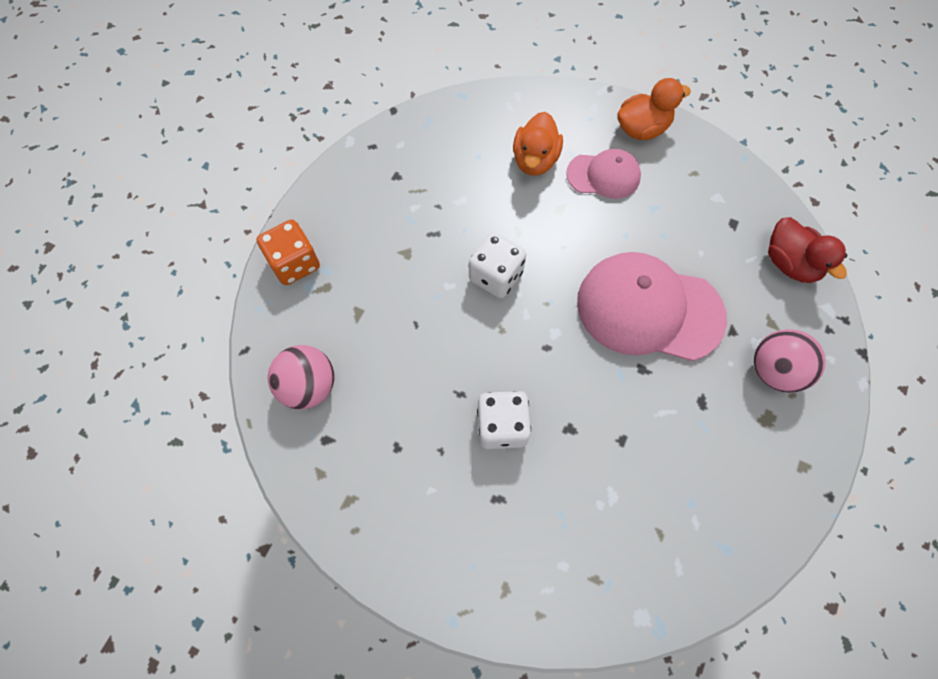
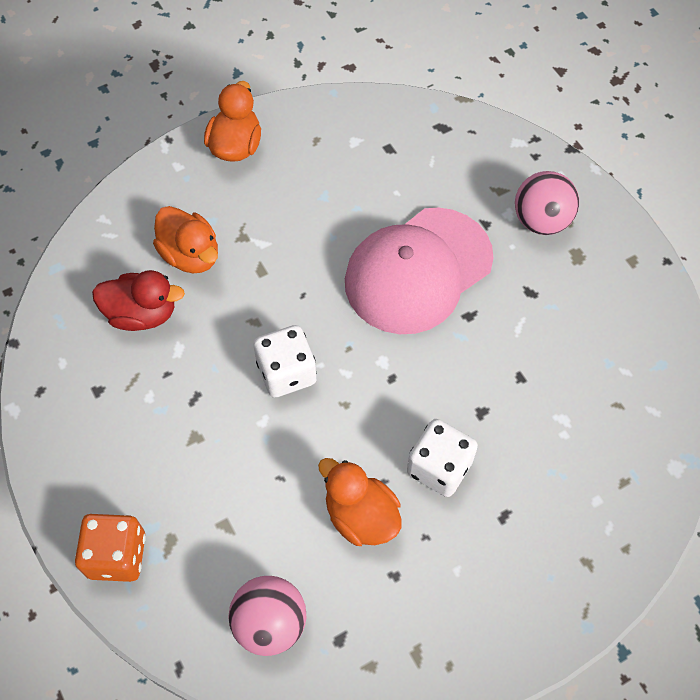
camera: 55 degrees left, 5 degrees down
(425, 395) = (361, 516): none -> orange duck
(603, 175) = (257, 211): pink cap -> none
(789, 263) = (458, 138): red duck -> red duck (142, 314)

